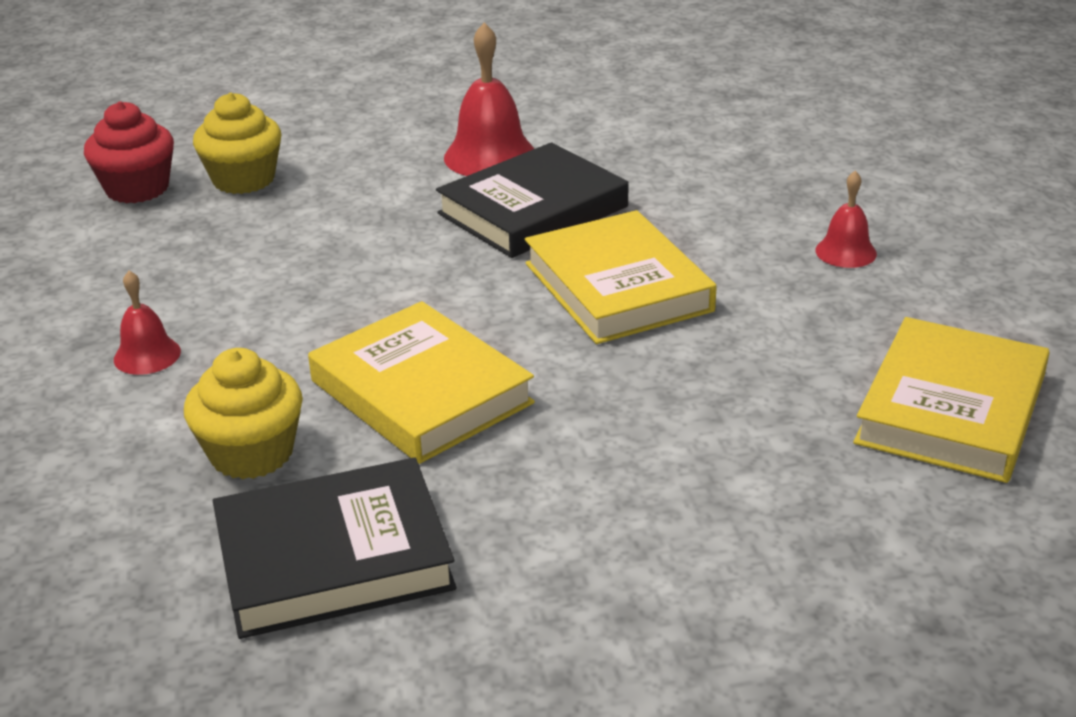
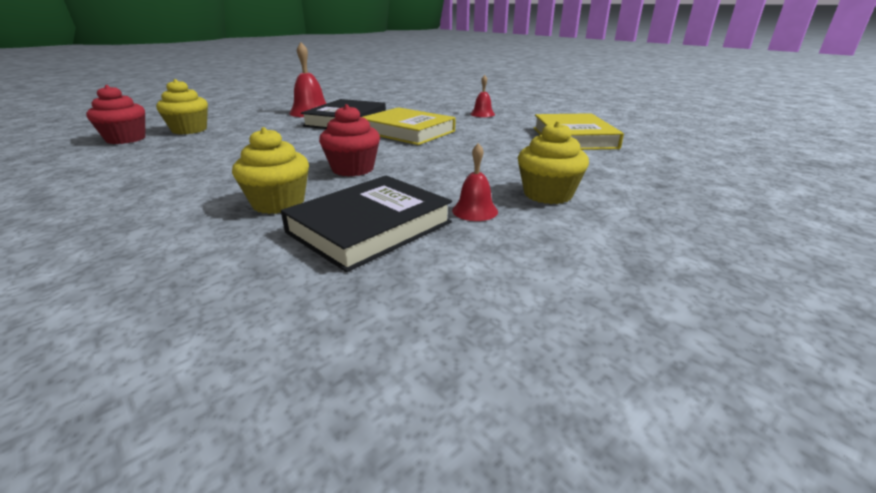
camera: 30 degrees left, 5 degrees down
(147, 355) = (177, 184): red bell -> red bell (475, 211)
(421, 392) = (353, 169): yellow book -> red cupcake
(682, 577) = (548, 194): none -> yellow cupcake

